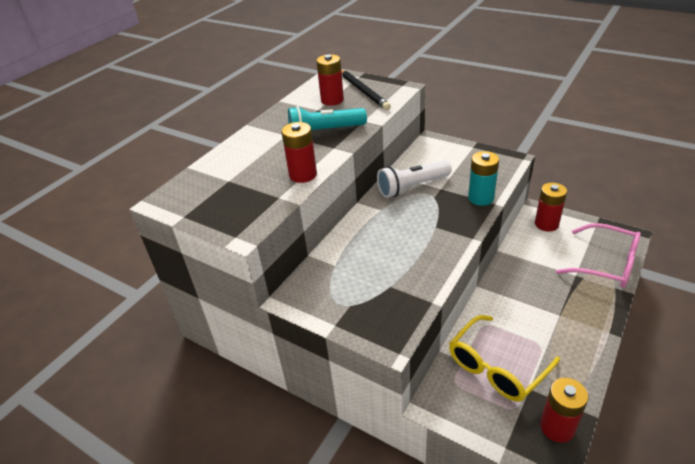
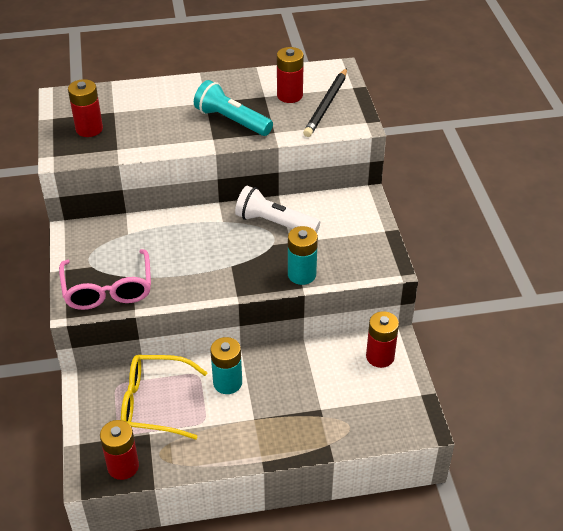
camera: 45 degrees right, 5 degrees up
(303, 175) = (157, 144): red battery -> red battery (89, 129)
(509, 311) = (227, 383): none -> turquoise battery
(606, 264) = (359, 426): pink glasses -> pink glasses (108, 290)

